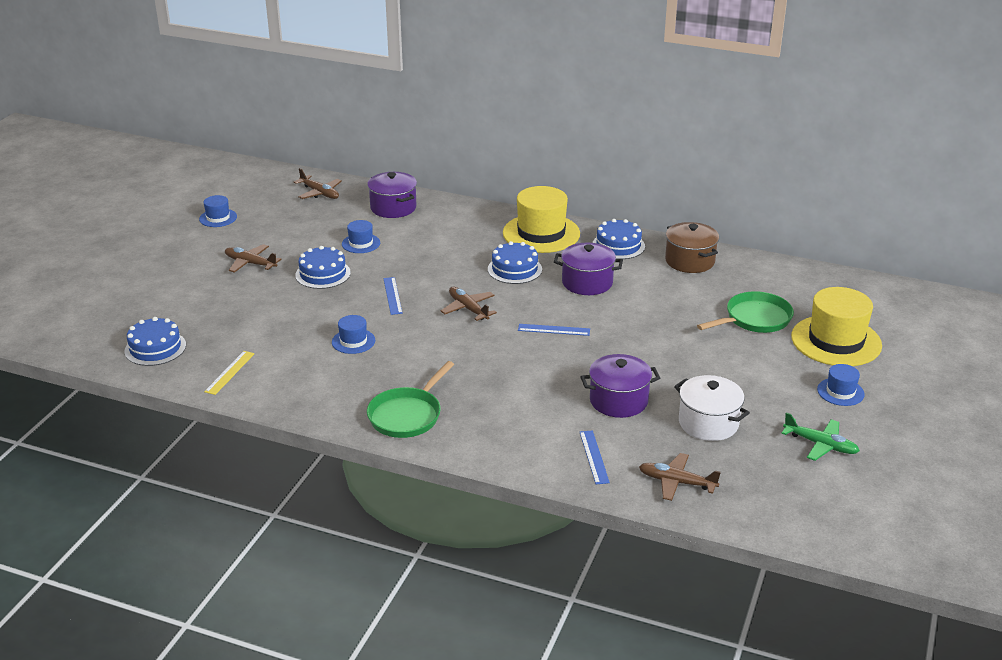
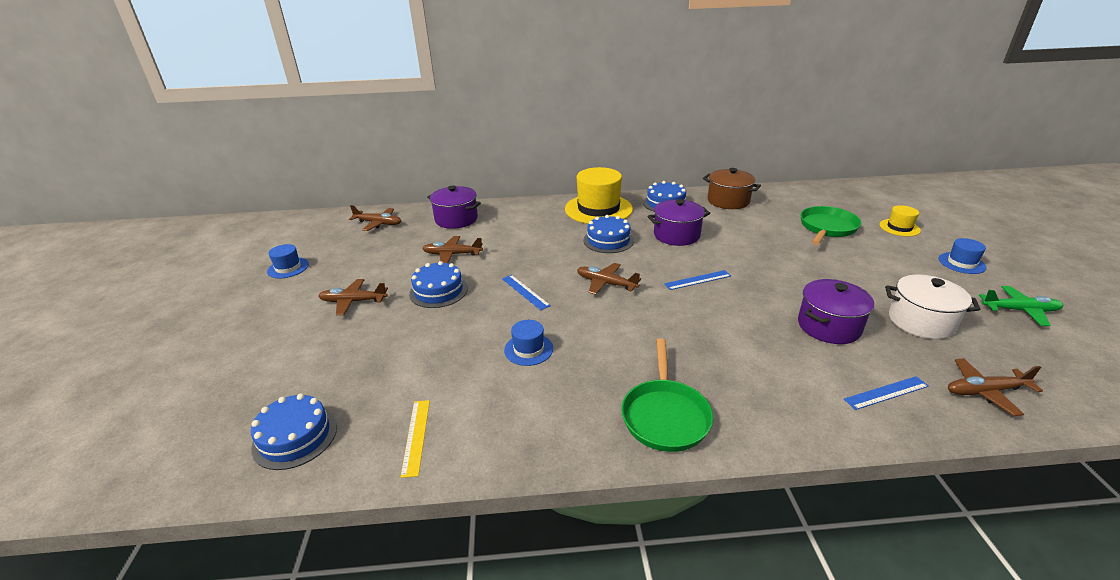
camera: 25 degrees left, 0 degrees up
(361, 243) = (452, 254): blue hat -> brown plane
(594, 457) = (886, 393): blue ruler -> blue ruler turned 75 degrees counterclockwise
(836, 341) = (899, 227): yellow hat -> yellow hat, size x0.49

